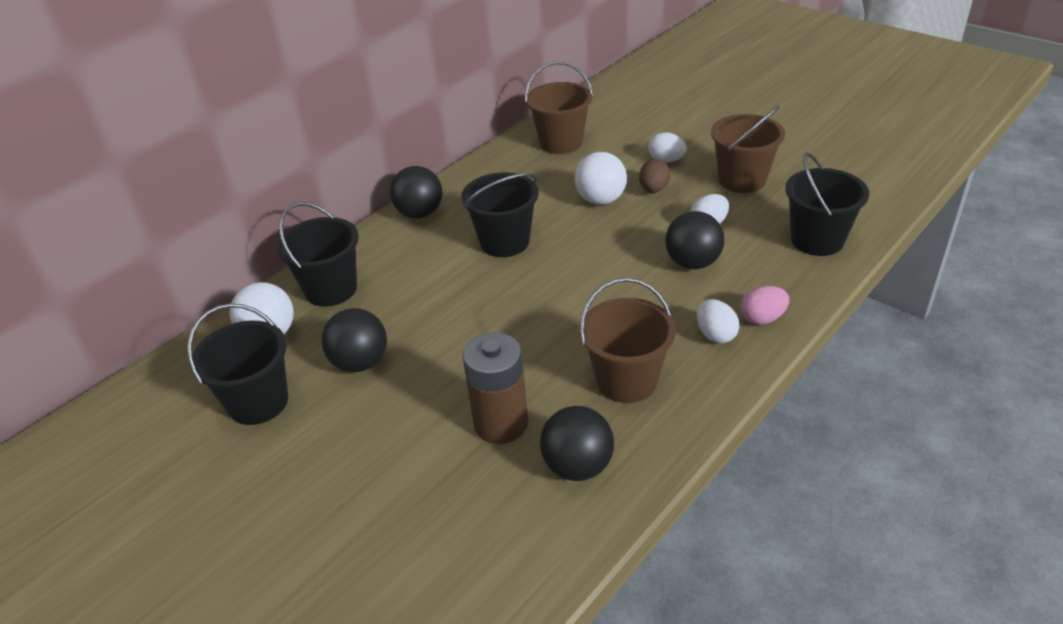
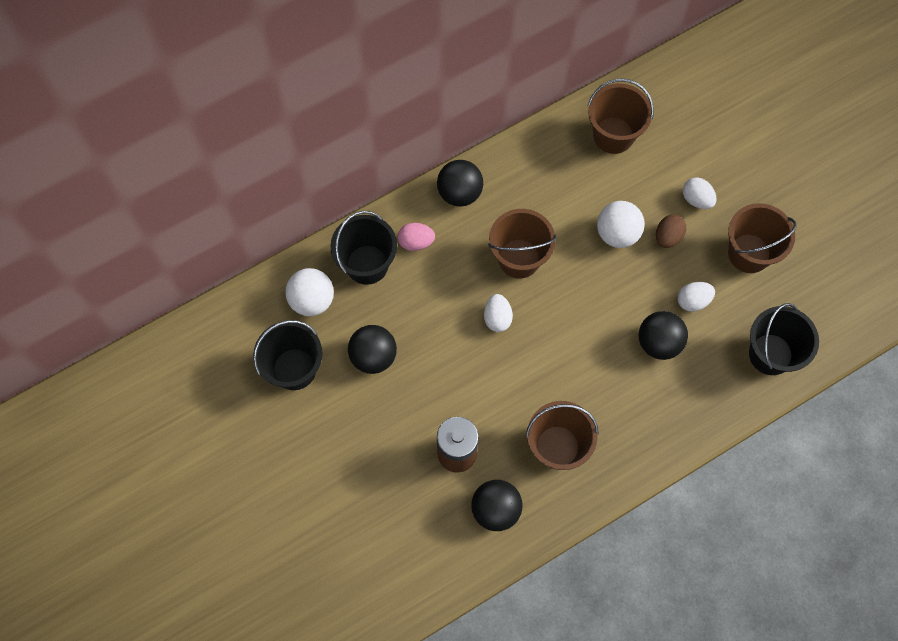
camera: 15 degrees right, 30 degrees up
(505, 242) = (519, 258): black bucket -> brown bucket
(715, 335) = (640, 427): white egg -> white egg (497, 318)
(762, 318) = (682, 424): pink egg -> pink egg (416, 242)

